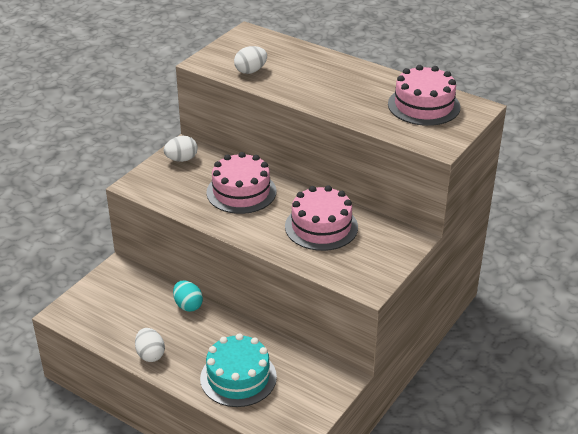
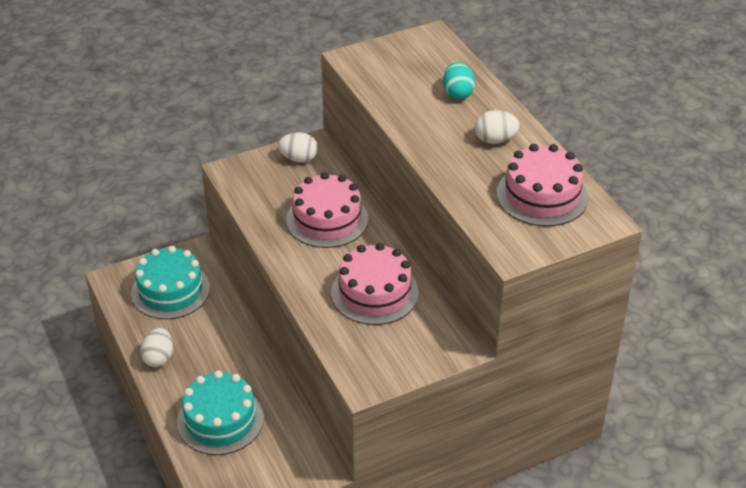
camera: 30 degrees right, 5 degrees up
(118, 303) = (170, 290): none -> turquoise cake
(188, 305) = (233, 321): turquoise egg -> turquoise egg (457, 93)
(250, 71) = (391, 85): white egg -> white egg (495, 140)

